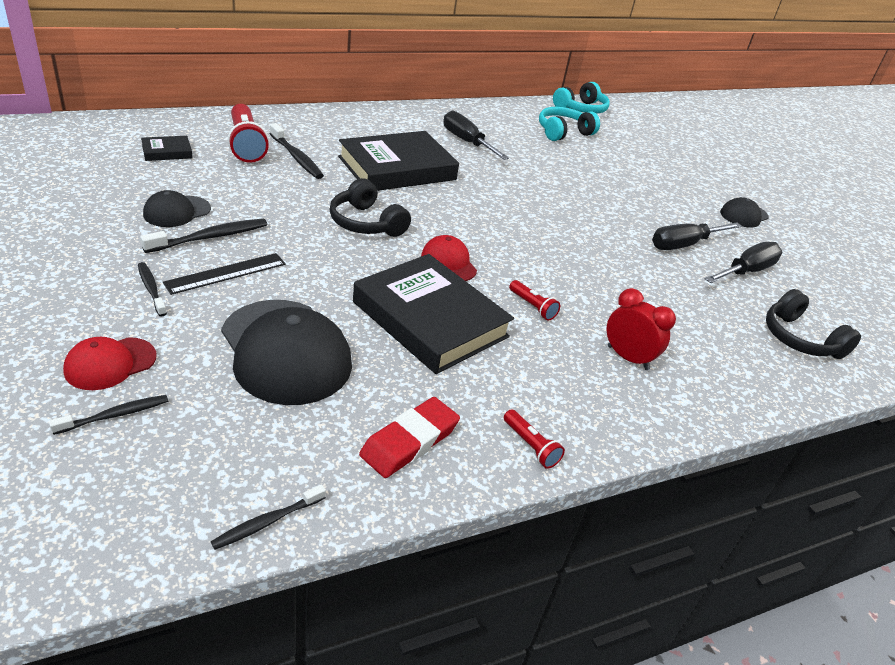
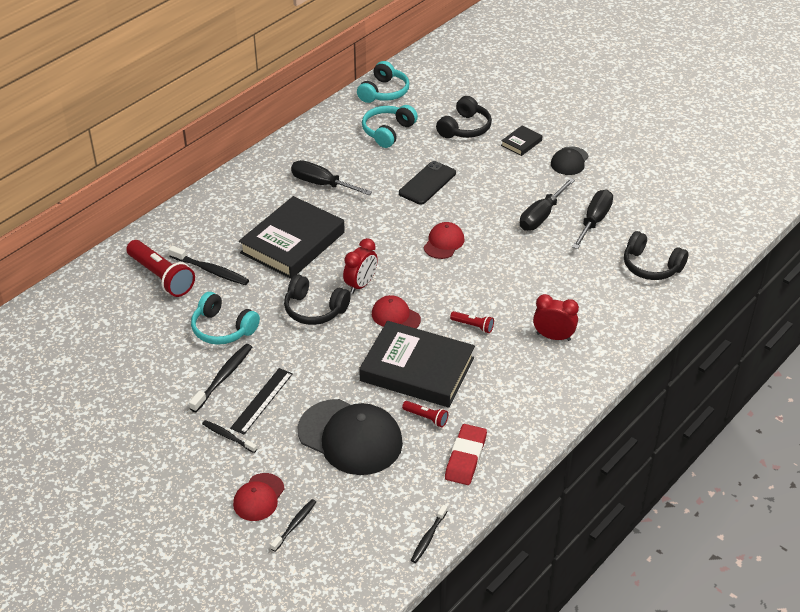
camera: 20 degrees left, 5 degrees up
(167, 152) = (112, 315): black book -> black book (521, 143)
(177, 212) = (179, 367): black cap -> none
(257, 201) = (223, 329): none -> turquoise headphones
(435, 223) = (361, 285): none -> red clock
(530, 446) = (532, 427): red flashlight -> red flashlight (426, 418)
(555, 225) = (444, 243): none -> red cap
(574, 177) = (427, 183): none -> black phone
(643, 155) = (465, 128): none -> black headphones

